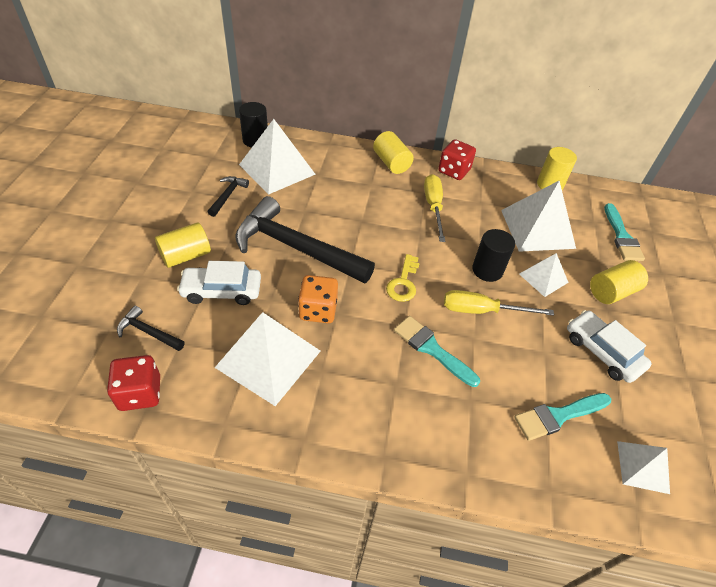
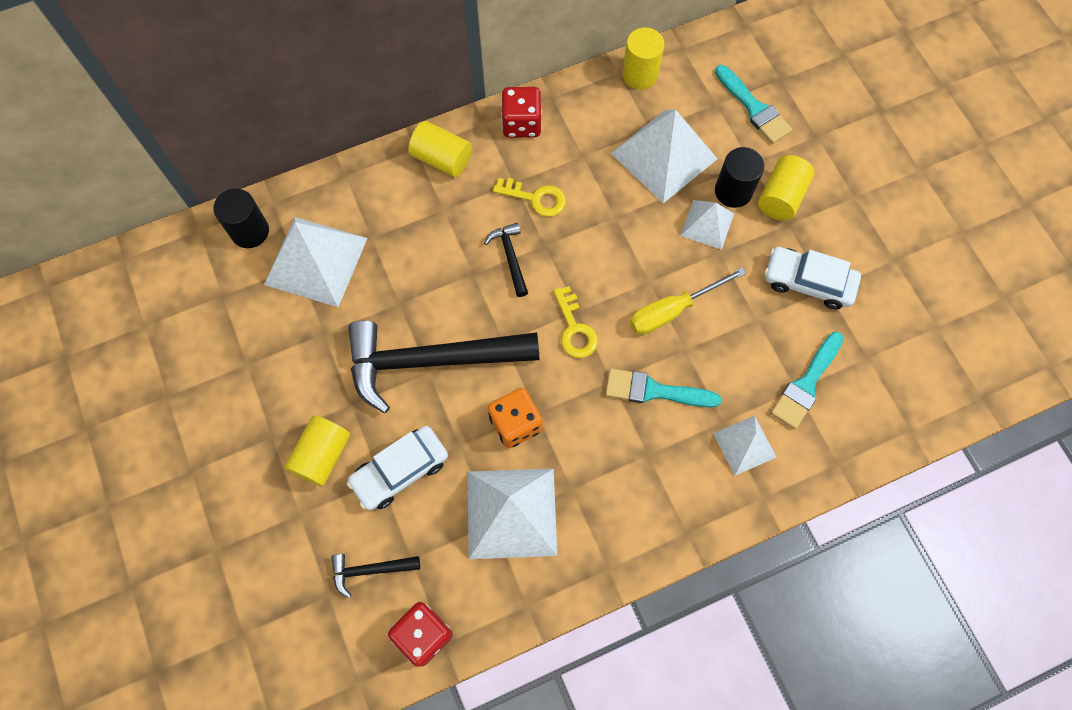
camera: 30 degrees left, 20 degrees up
(228, 195) = (293, 341): black hammer -> black hammer (510, 257)
(433, 207) = (535, 198): yellow screwdriver -> yellow key
(487, 270) = (647, 252): black cylinder -> black cylinder (733, 191)
(642, 466) = (898, 386): white pyramid -> white pyramid (744, 445)

